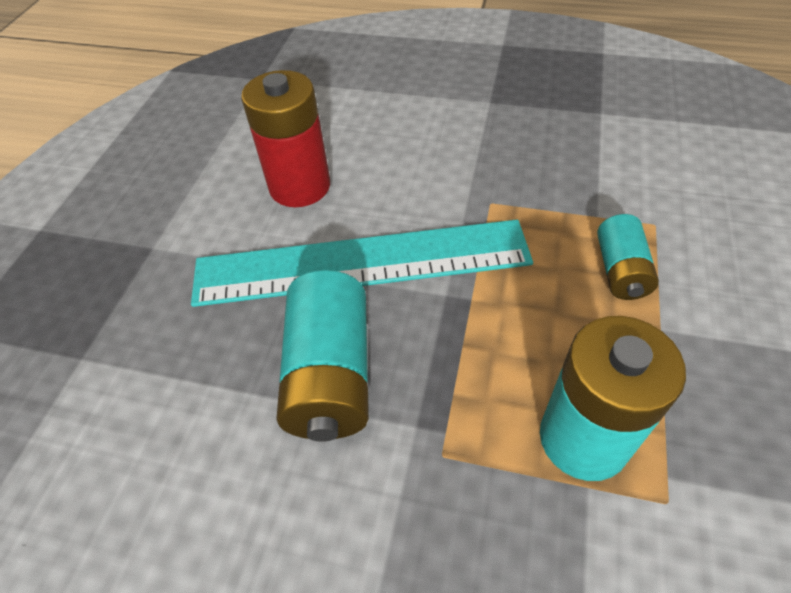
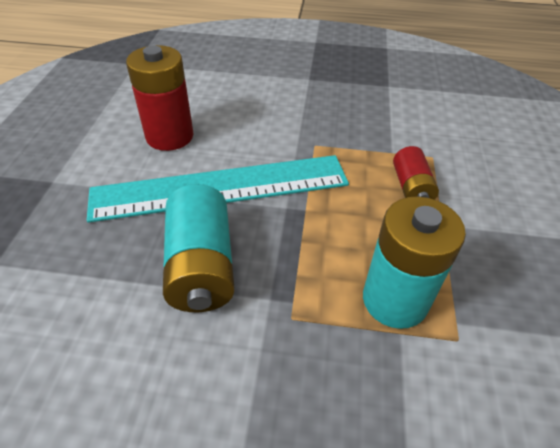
camera: 10 degrees left, 5 degrees down
(620, 271) = (411, 187): turquoise battery -> red battery

